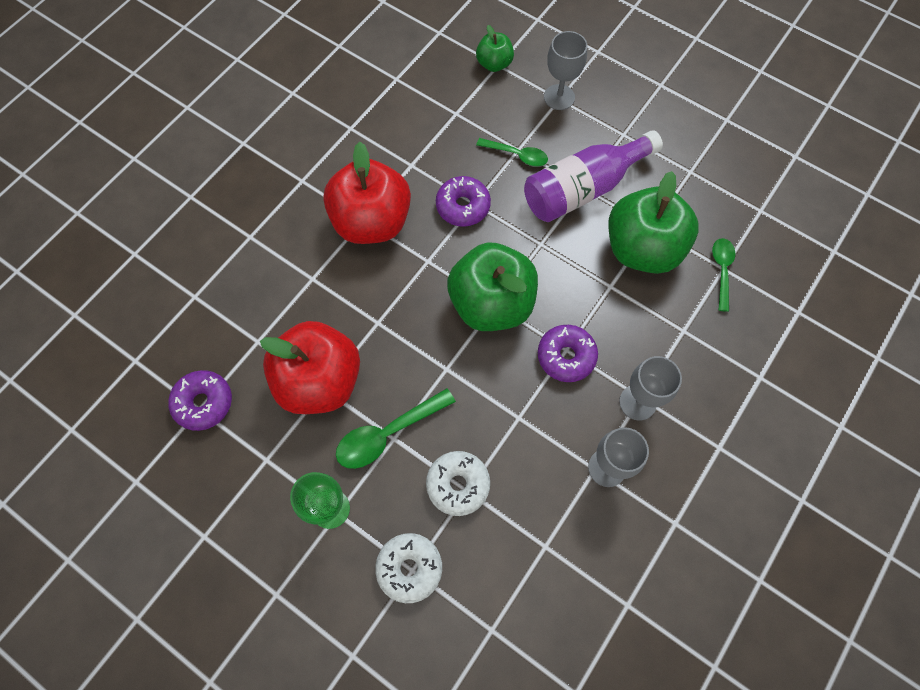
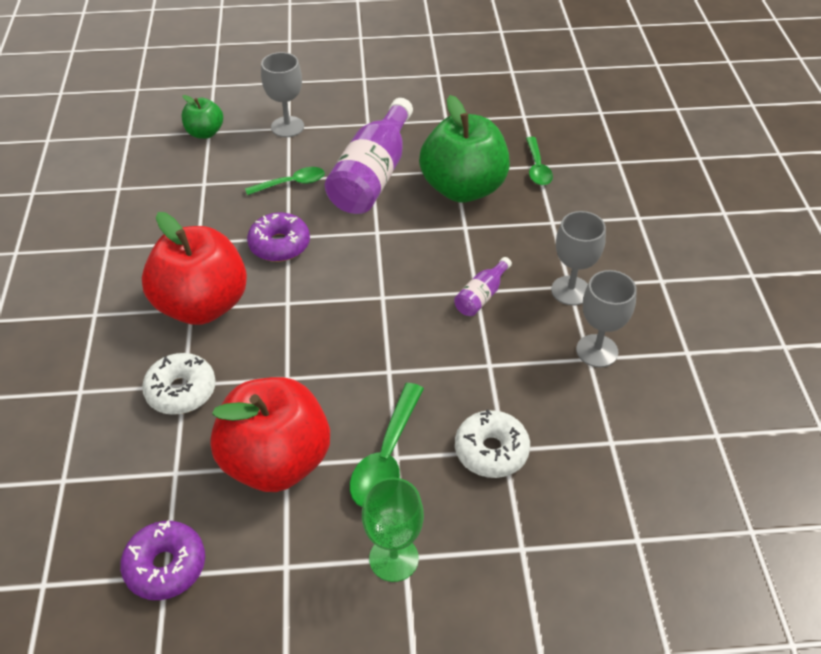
camera: 40 degrees left, 20 degrees down
(409, 568) = (518, 549): white donut -> white donut (181, 391)
(491, 304) = (379, 299): green apple -> none
(566, 356) = (481, 296): purple donut -> purple bottle
(721, 270) = (537, 168): green spoon -> green spoon turned 150 degrees counterclockwise

